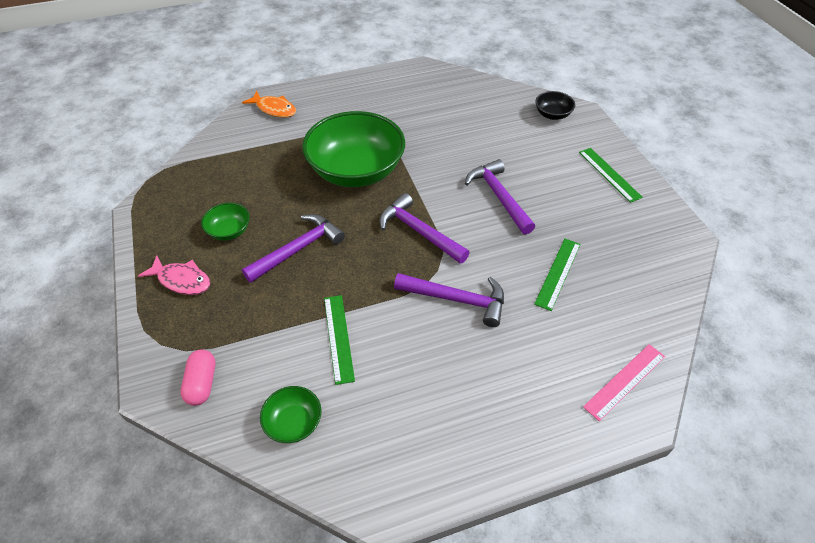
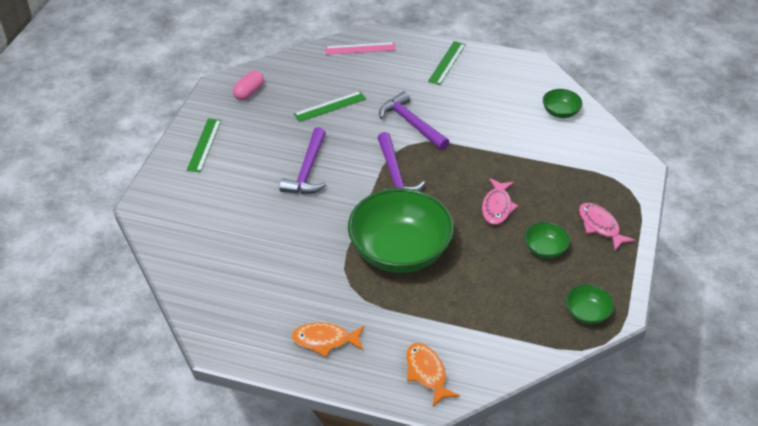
camera: 145 degrees left, 5 degrees down
(168, 195) = (587, 313): none -> green bowl
(202, 383) = (608, 154): pink capsule -> pink capsule (249, 92)
(298, 249) = (497, 207): purple hammer -> pink fish
(339, 338) = (506, 138): green ruler -> green ruler (447, 62)
(358, 97) = (325, 340): none -> orange fish
(552, 114) = (170, 216): black bowl -> none

